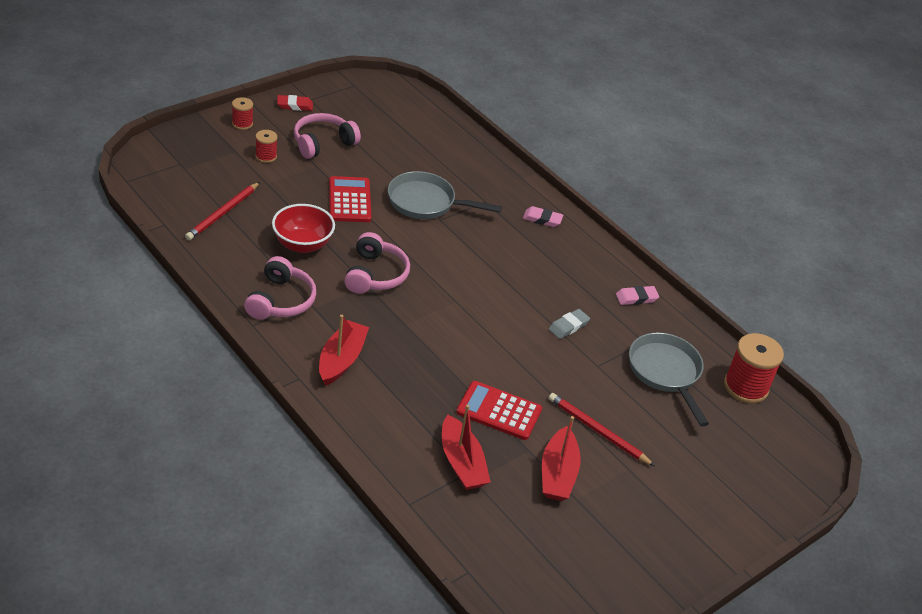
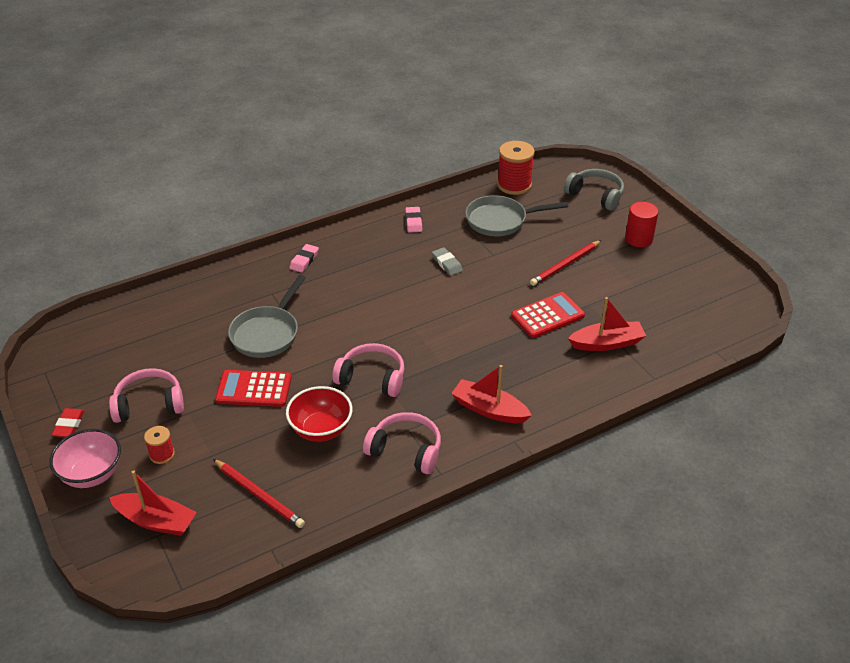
camera: 75 degrees left, 0 degrees up
(242, 124) = (92, 474): red spool -> pink bowl
(323, 143) = (149, 404): pink headphones -> pink headphones turned 105 degrees clockwise
(499, 411) = (547, 316): red calculator -> red calculator turned 150 degrees counterclockwise
(557, 473) = (611, 292): red boat -> red boat (156, 521)
(675, 509) = (638, 239): none -> red cylinder
(756, 469) = (595, 195): none -> grey headphones

